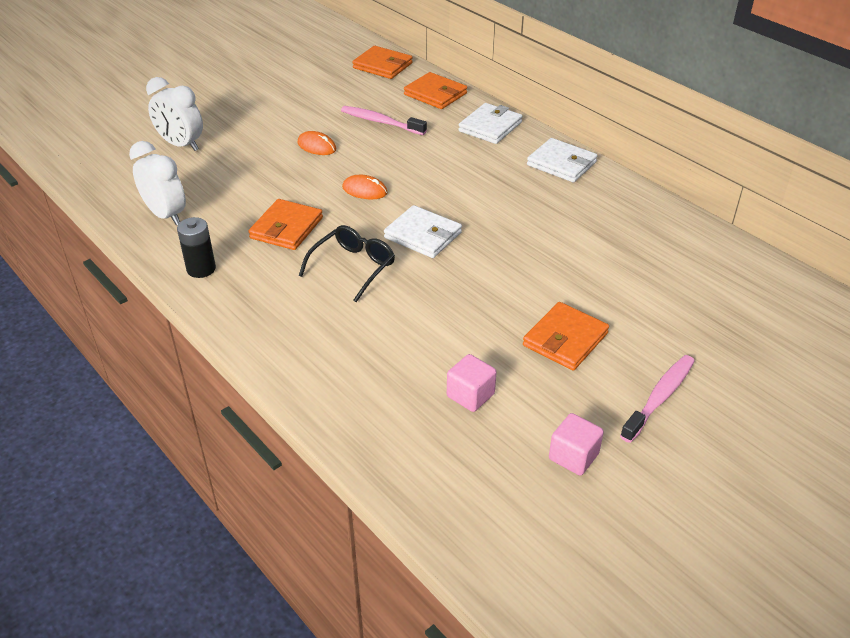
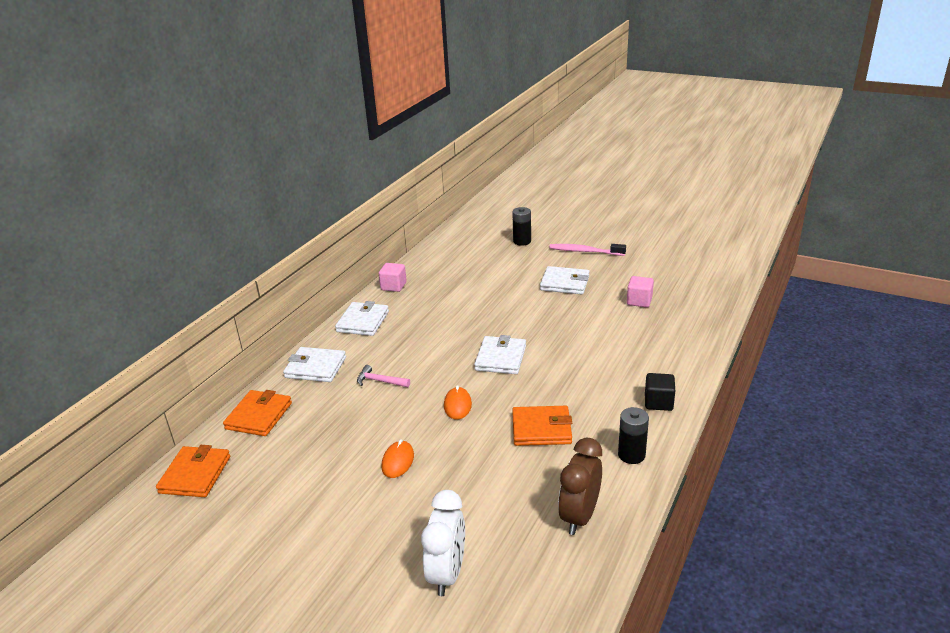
camera: 110 degrees left, 10 degrees down
(166, 215) = (579, 516): white clock -> brown clock
(254, 319) = (658, 402): none -> black cube
(352, 268) = (564, 377): black glasses -> none
(380, 122) = (331, 434): pink toothbrush -> none
(439, 156) = (380, 381): none -> pink hammer
(565, 339) = (564, 283): orange wallet -> white wallet
(573, 456) = (649, 265): pink cube -> pink cube (393, 286)
(726, 339) = (522, 241): none -> black battery

